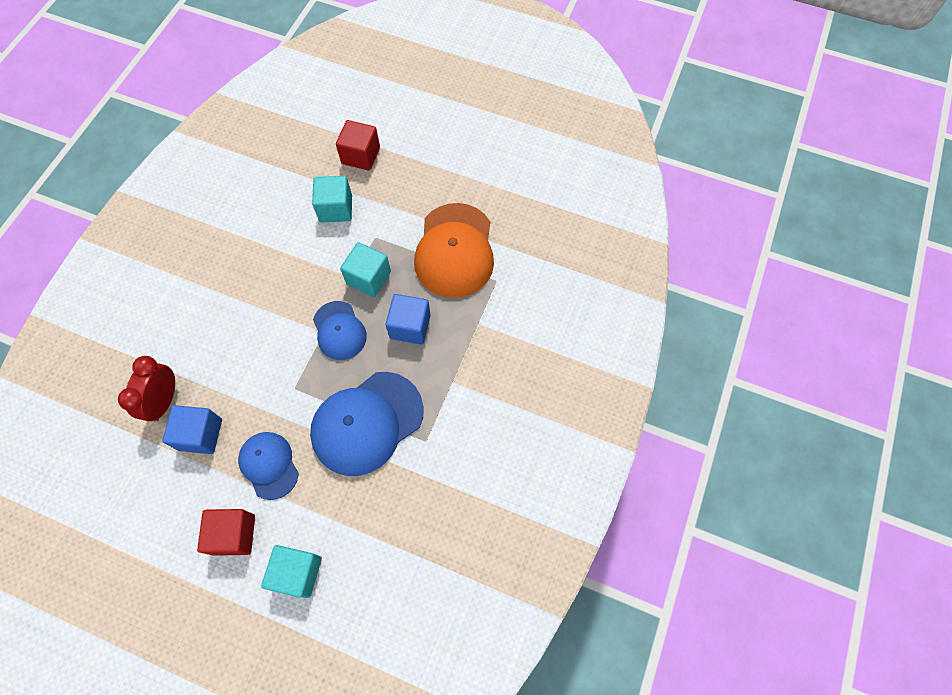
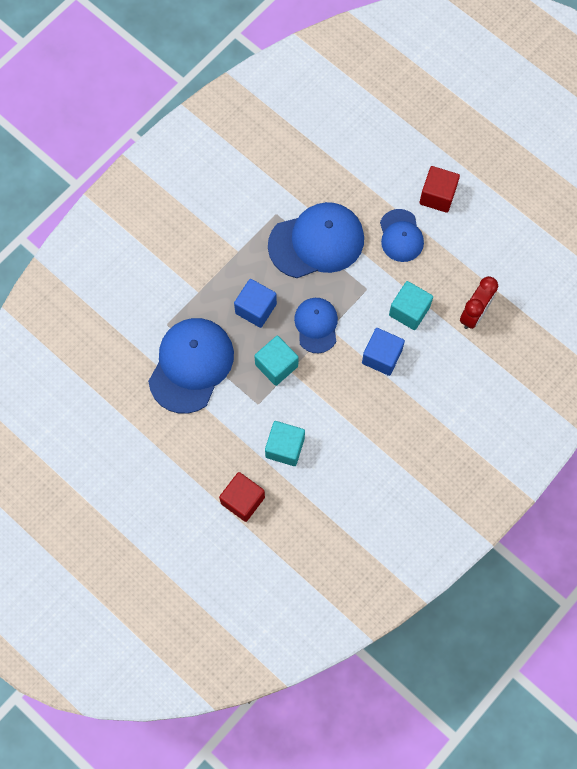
camera: 160 degrees left, 5 degrees up
(200, 434) = (449, 277): blue cube -> blue cube (381, 356)
(297, 572) = (397, 156): turquoise cube -> turquoise cube (409, 311)
(455, 251) = (191, 365): orange cap -> blue cap

